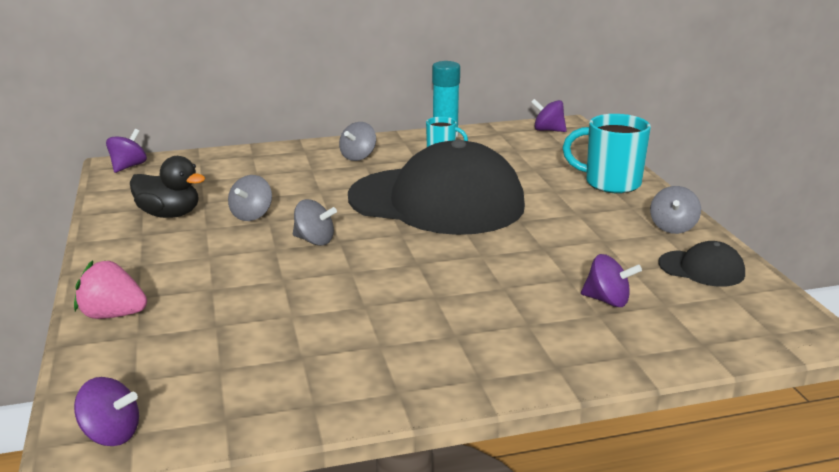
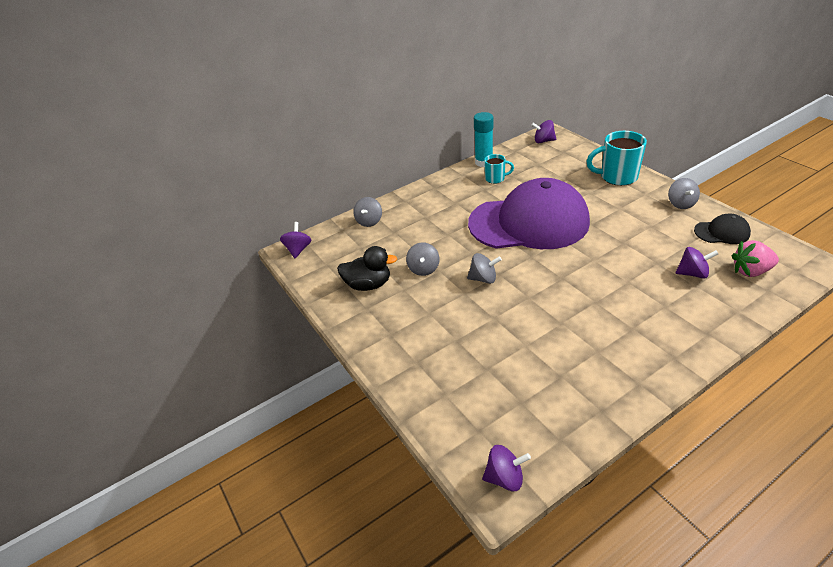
camera: 15 degrees left, 15 degrees up
(113, 315) = (414, 383): pink strawberry -> pink strawberry (750, 271)
(358, 157) = (445, 197): grey spinning top -> grey spinning top (369, 221)
(437, 201) = (529, 222): black cap -> purple cap

